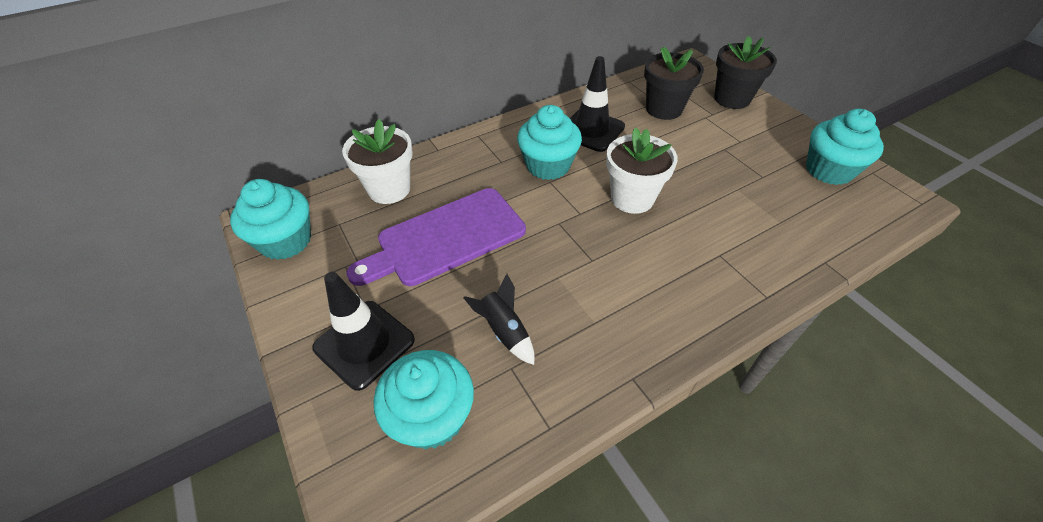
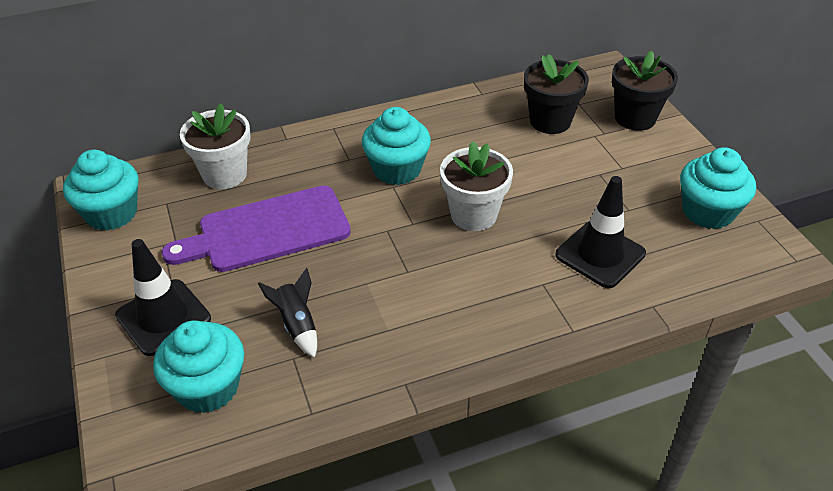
camera: 10 degrees right, 5 degrees down
(591, 130) = (458, 136): black traffic cone -> black traffic cone (600, 254)

